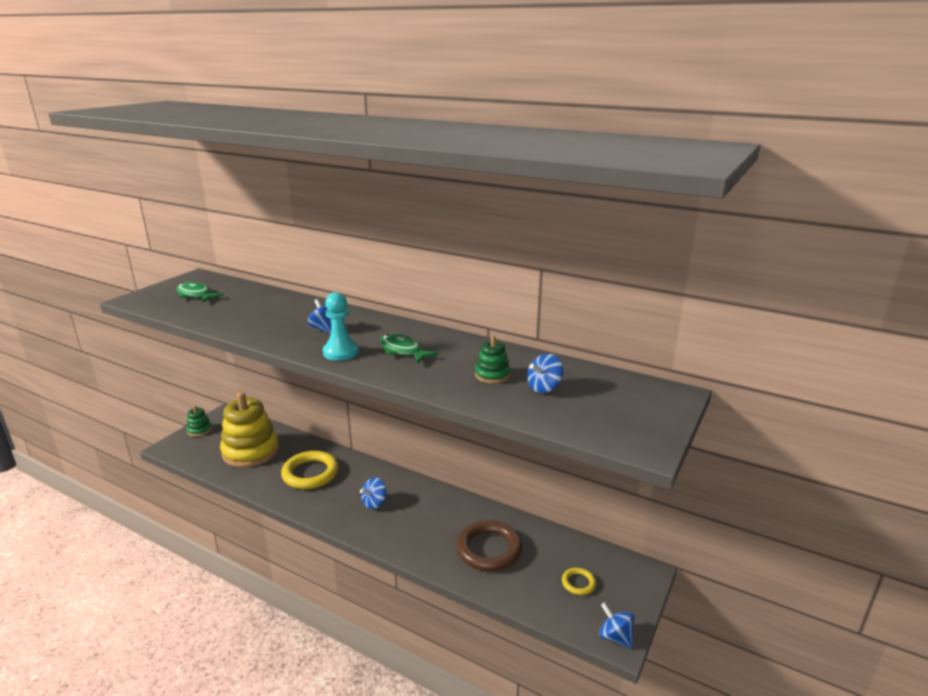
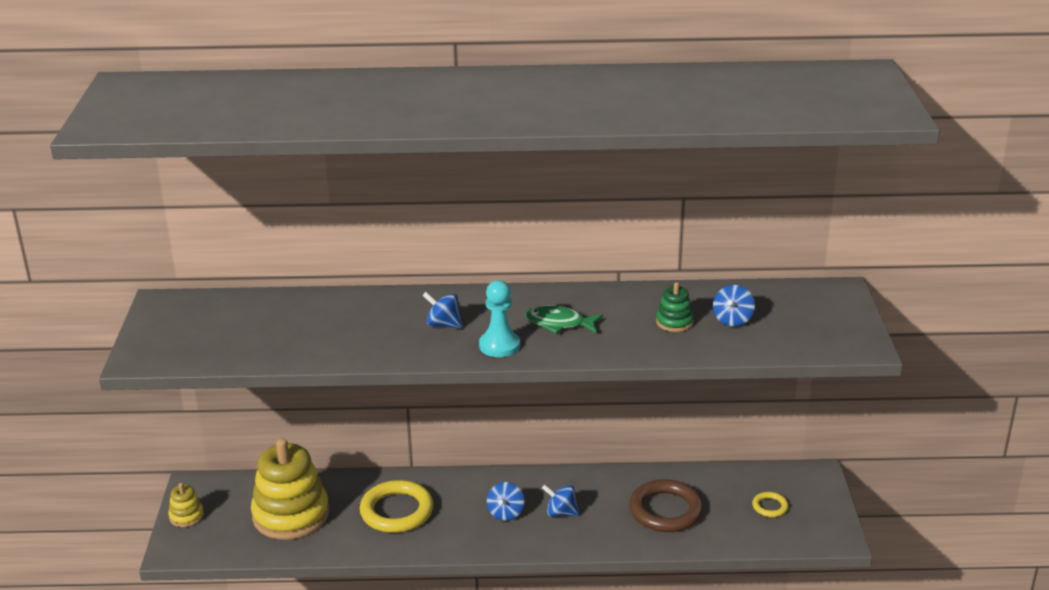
camera: 30 degrees left, 5 degrees up
(196, 295) = (211, 329): green fish -> none
(199, 430) = (186, 516): green stacking toy -> yellow stacking toy
(615, 637) = (834, 536): blue spinning top -> blue spinning top (561, 513)

